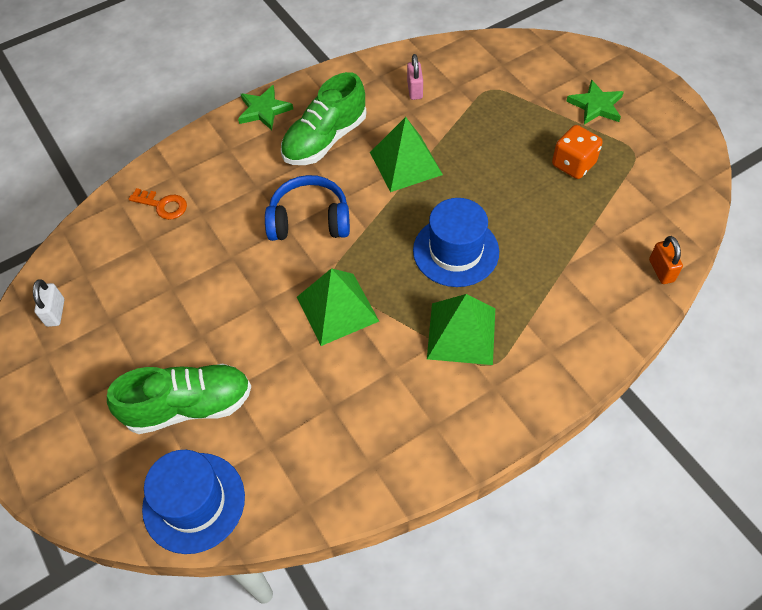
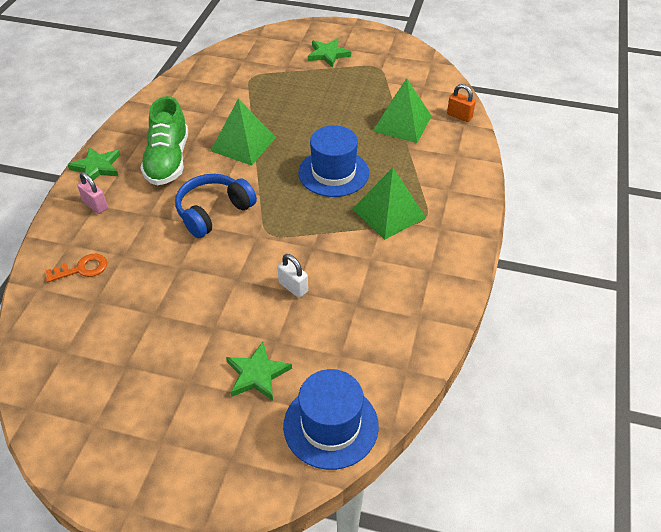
camera: 45 degrees left, 10 degrees down
(55, 312) = (69, 393): white padlock -> white padlock (293, 287)
(189, 406) = (257, 374): green shoe -> green star
(337, 309) = (294, 249): green pyramid -> green pyramid (402, 123)
(415, 90) = (200, 101): pink padlock -> pink padlock (95, 205)
(573, 164) = (350, 90): orange dice -> none

